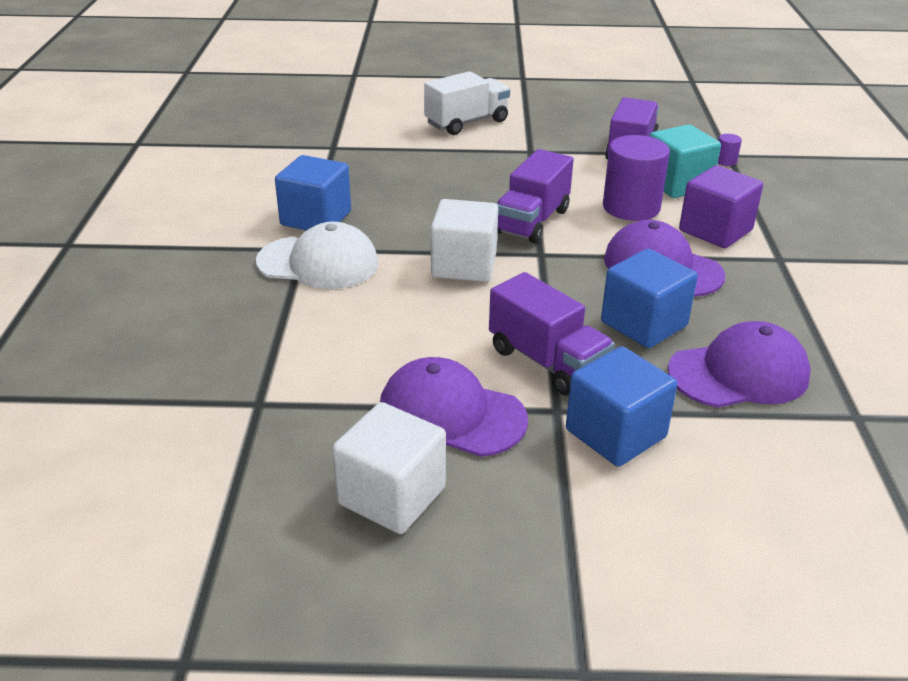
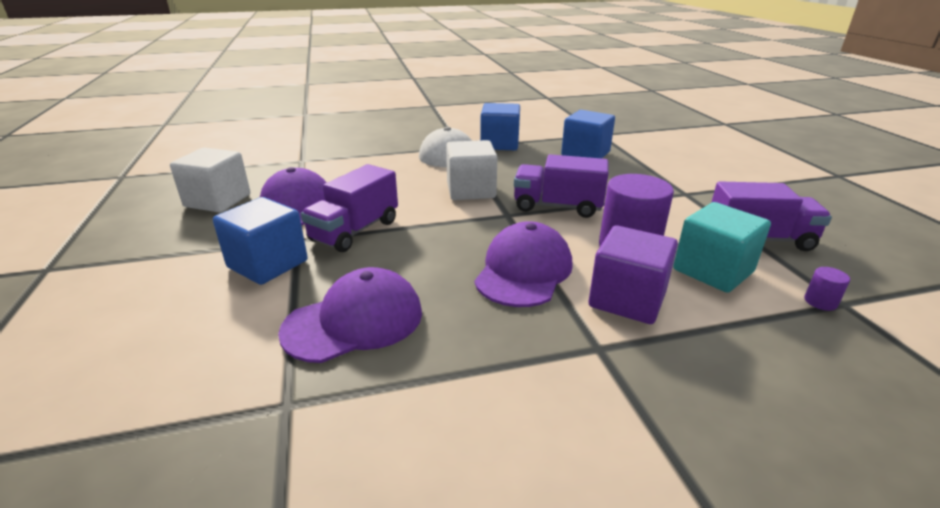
camera: 75 degrees right, 5 degrees down
(467, 123) = (702, 165): white truck -> none
(644, 324) = (420, 267): blue cube -> blue cube (585, 154)
(739, 373) = (354, 321): purple cap -> purple cap turned 90 degrees counterclockwise

